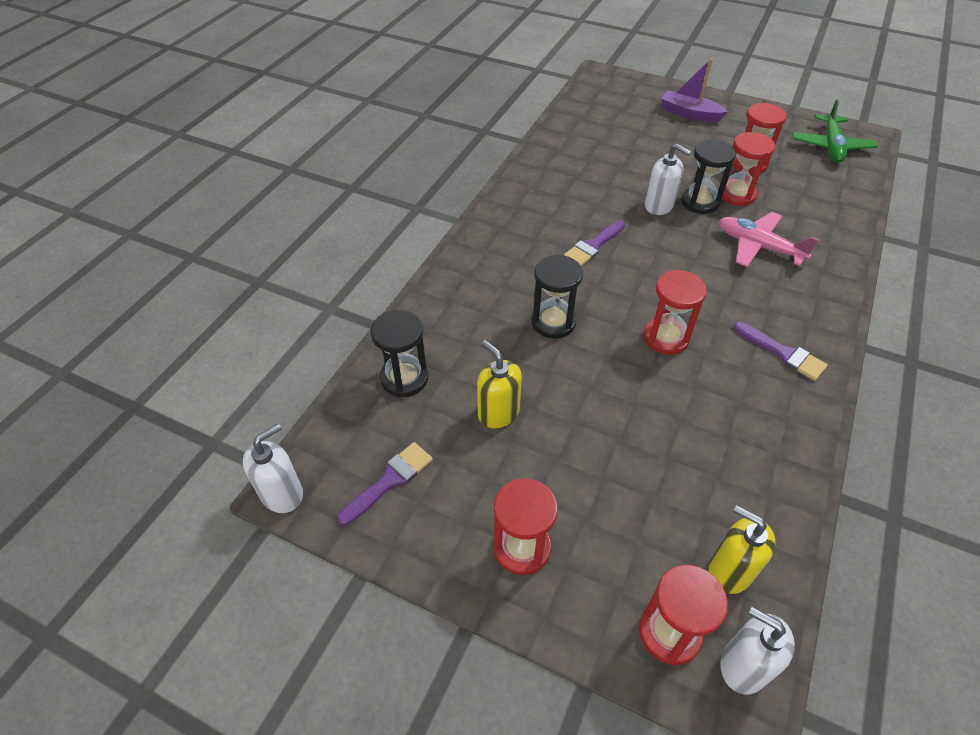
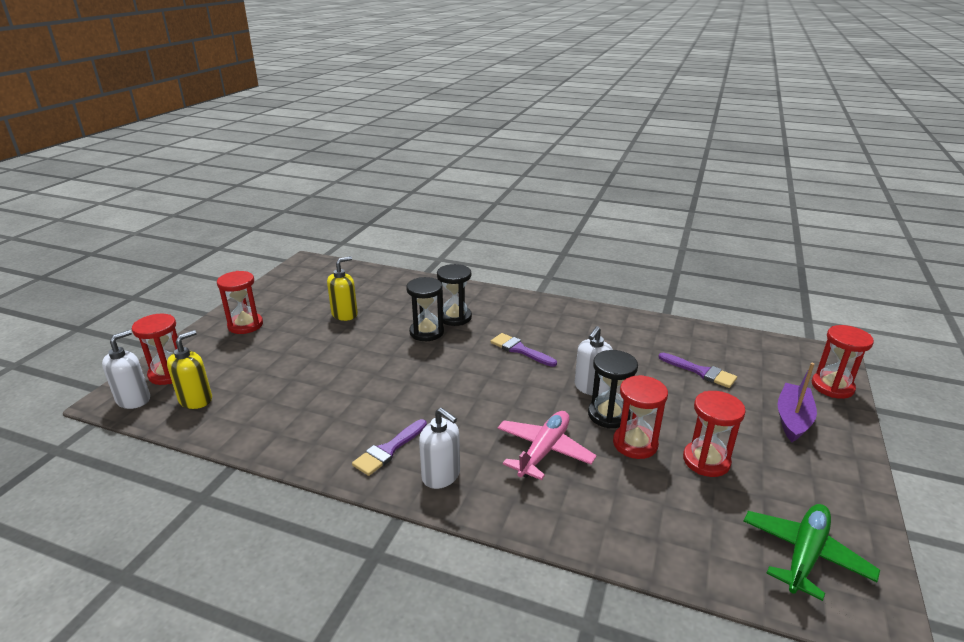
camera: 85 degrees right, 20 degrees down
(282, 494) = (304, 260): white soap dispenser -> white soap dispenser (441, 475)
(390, 480) = (303, 285): purple brush -> purple brush (701, 372)
(404, 378) = (377, 283): black hourglass -> black hourglass (455, 317)
(666, 338) = (409, 383): red hourglass -> red hourglass (832, 387)
(831, 146) = (804, 555): green plane -> green plane turned 120 degrees clockwise

